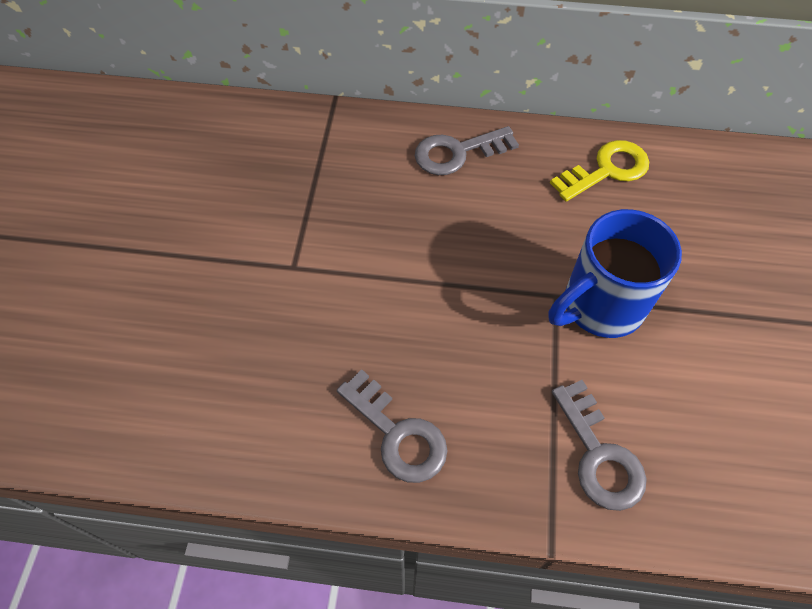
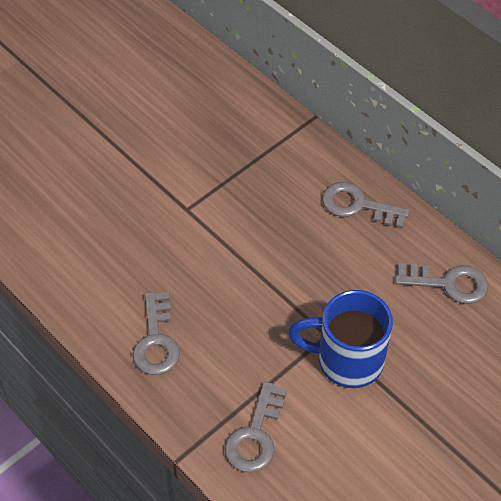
camera: 40 degrees right, 5 degrees down
(606, 170) = (448, 283): yellow key -> grey key

